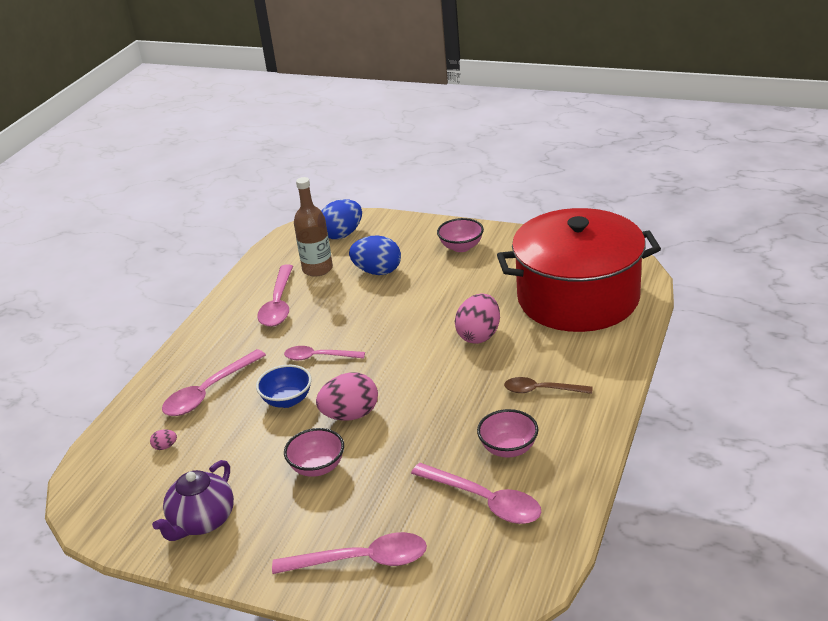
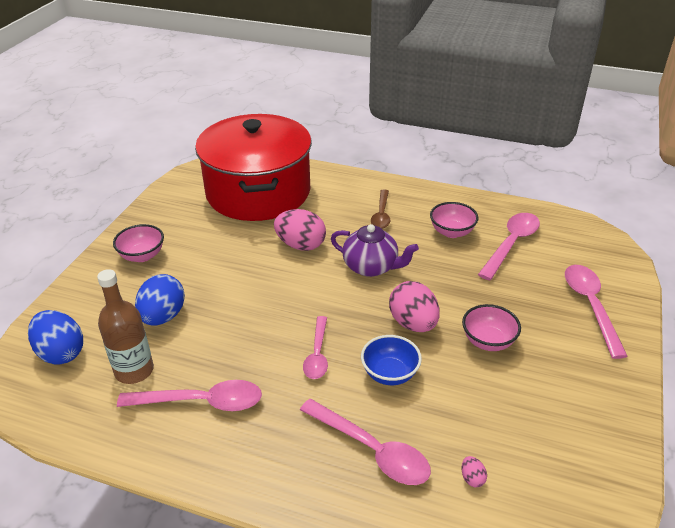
camera: 95 degrees left, 5 degrees up
(202, 521) = (578, 421): purple teapot -> purple teapot (371, 267)

